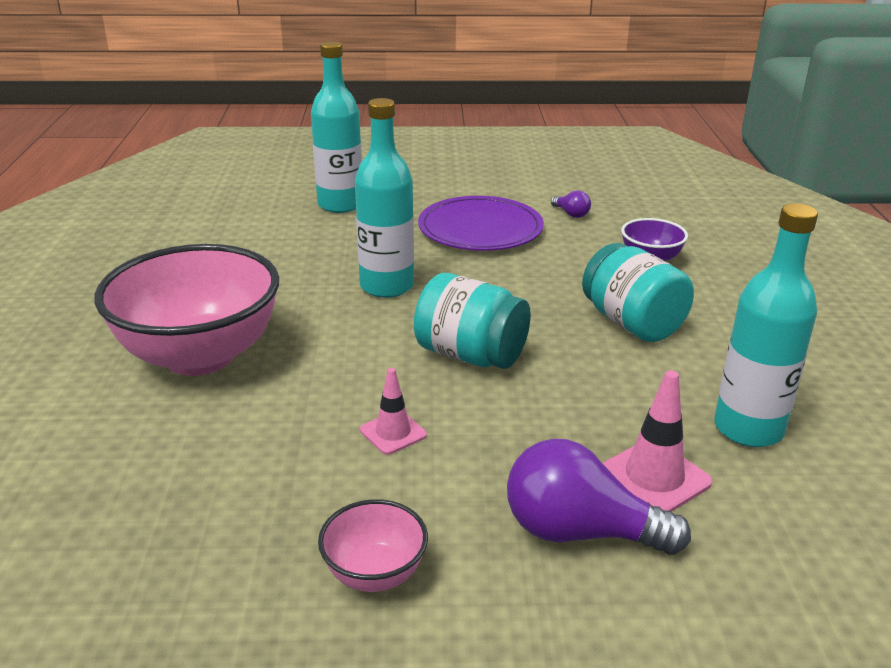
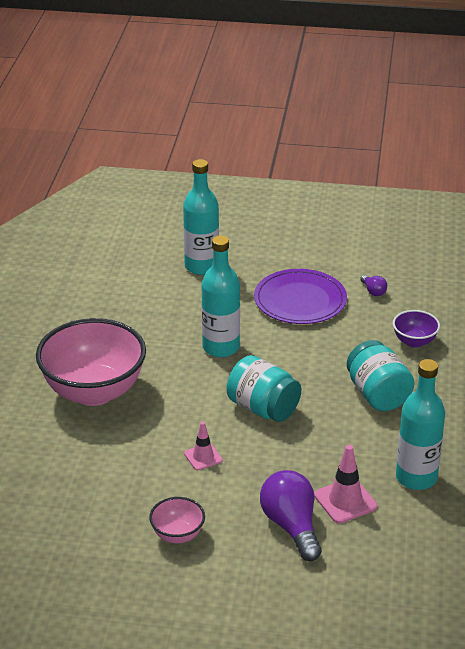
camera: 10 degrees right, 5 degrees up
(580, 532) = (291, 526): purple light bulb -> purple light bulb turned 45 degrees clockwise

